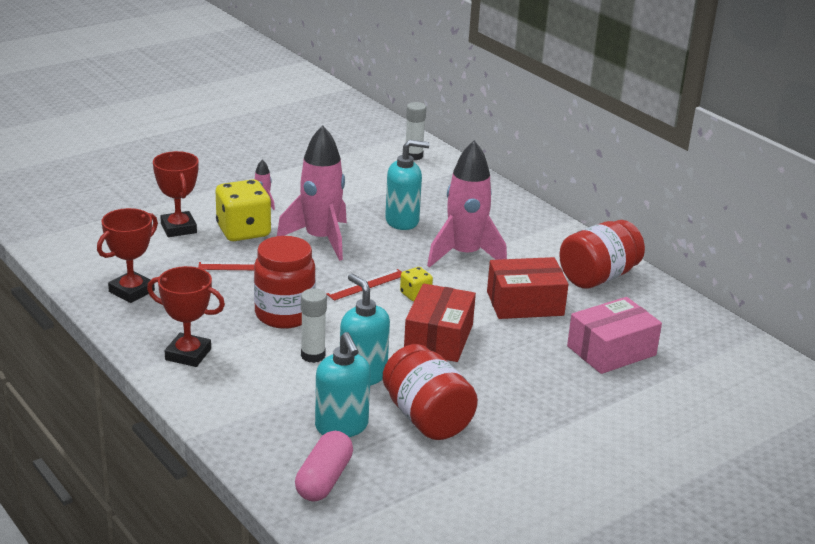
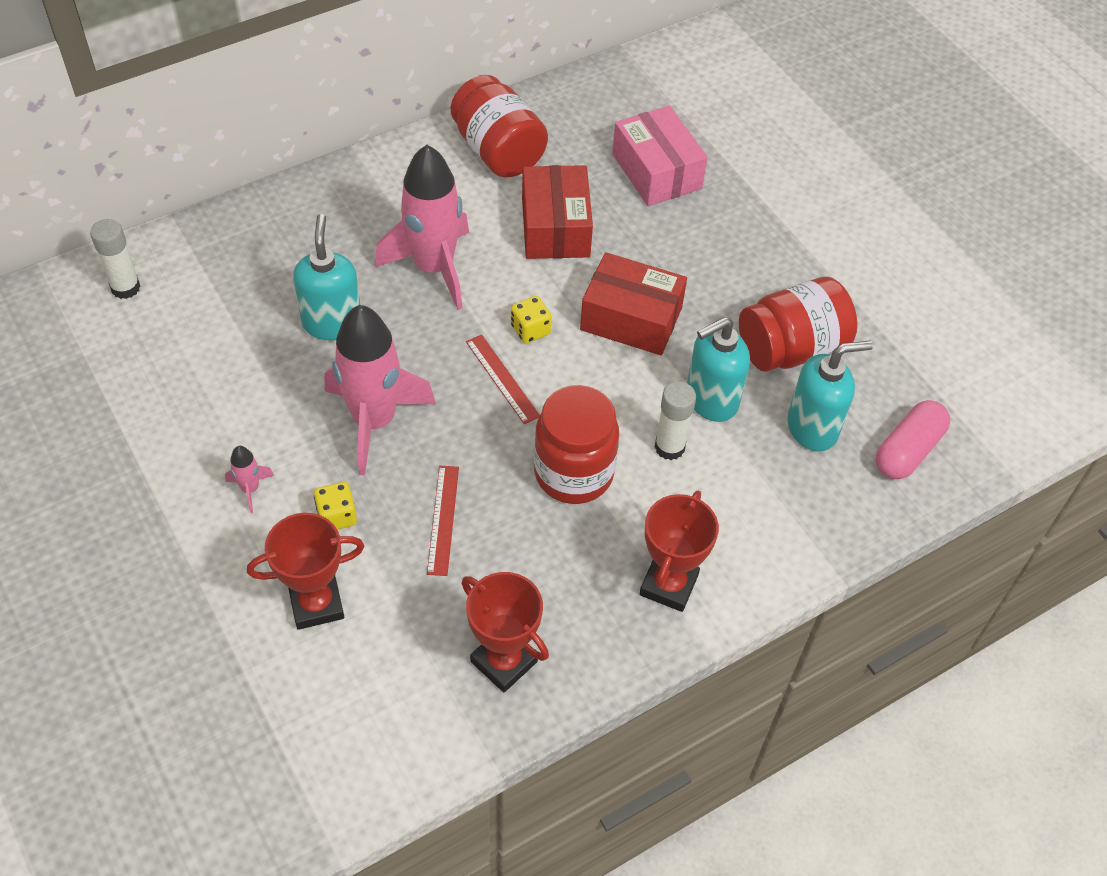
camera: 85 degrees left, 25 degrees up
(243, 231) = (337, 516): yellow dice -> yellow dice, size x0.50
(324, 479) = (908, 450): pink capsule -> pink capsule turned 75 degrees counterclockwise

